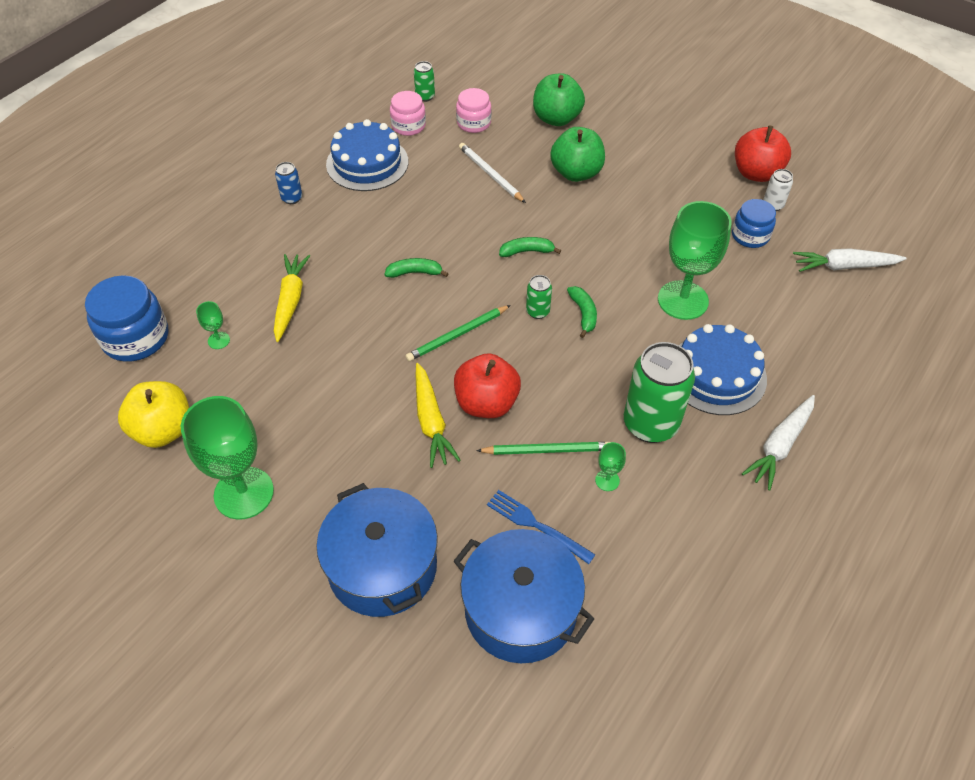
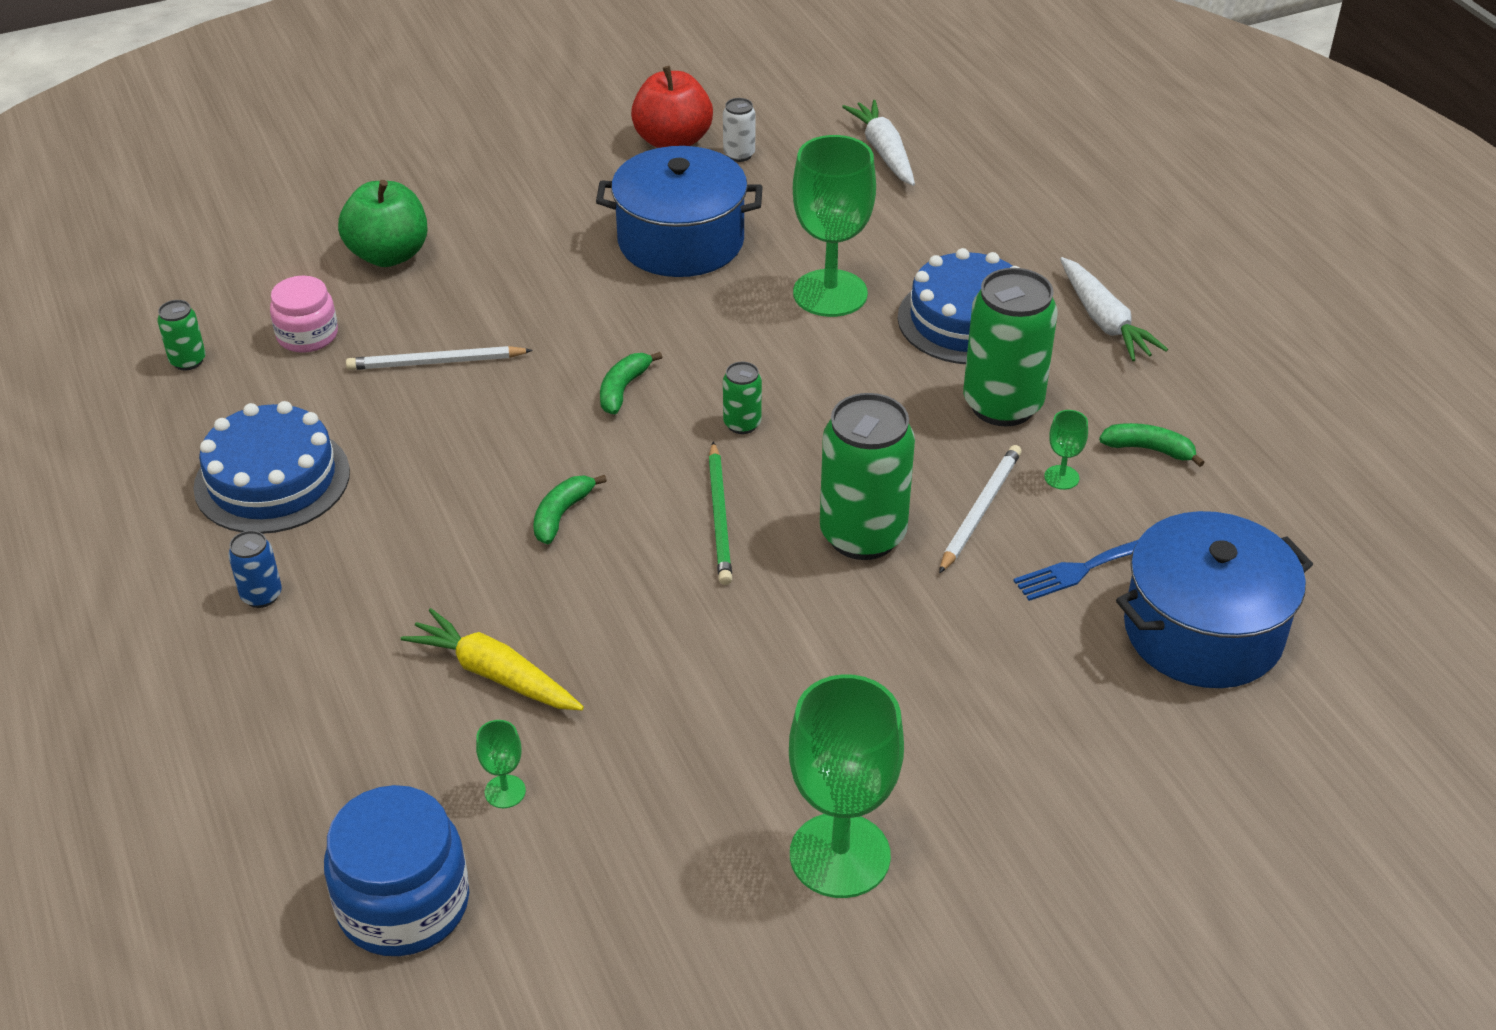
camera: 60 degrees left, 10 degrees down
(163, 430) = (643, 922): yellow apple -> none
(382, 566) = (1063, 740): blue pot -> blue pot (681, 241)
(408, 126) = (236, 404): pink jar -> none
(431, 421) = (854, 602): yellow carrot -> none
(486, 403) = (862, 535): red apple -> green can
(547, 450) = (980, 510): green pencil -> white pencil
(576, 173) = (518, 283): green apple -> none
(583, 314) = (781, 385): green banana -> green banana (1149, 449)
(750, 236) = (772, 194): blue jar -> none
(844, 266) = (883, 152): white carrot -> white carrot turned 135 degrees clockwise

